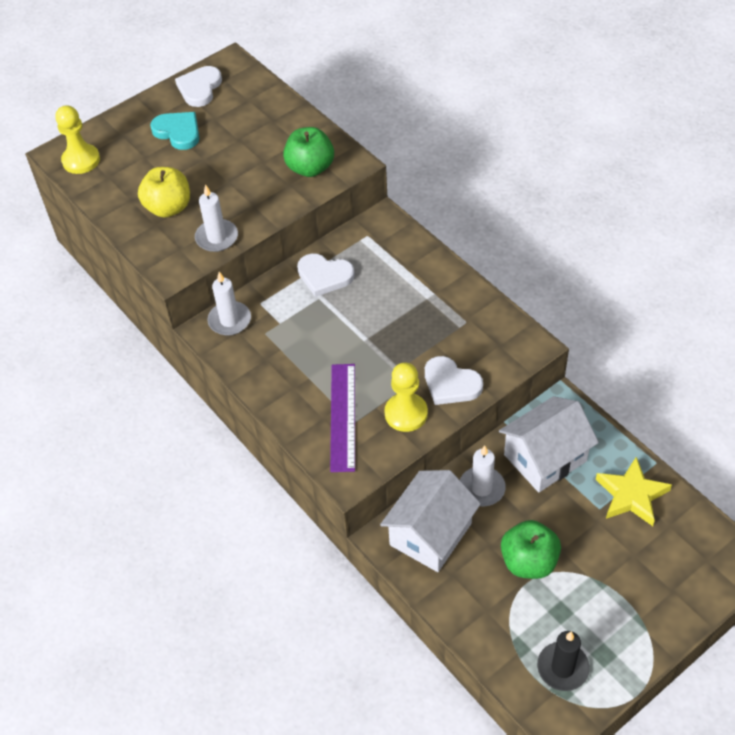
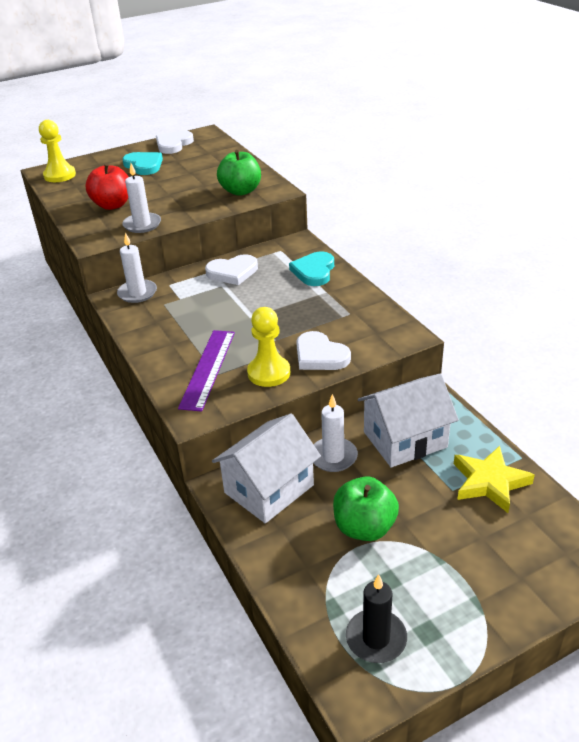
camera: 10 degrees right, 15 degrees down
(168, 208) = (112, 205): yellow apple -> red apple
(324, 276) = (232, 272): white heart -> white heart turned 45 degrees counterclockwise
(413, 264) = (314, 271): none -> turquoise heart

